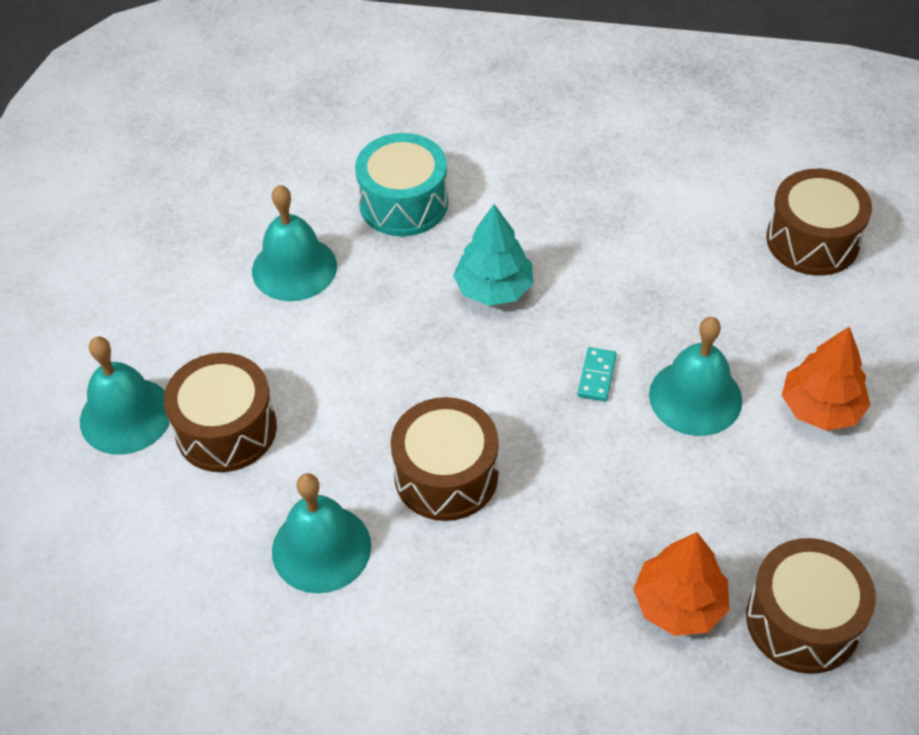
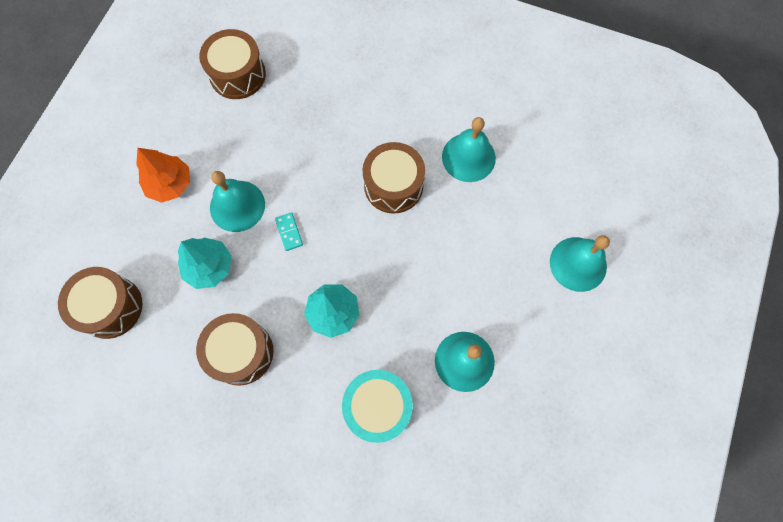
camera: 170 degrees left, 20 degrees up
(226, 429) = (517, 241): brown drum -> brown drum (241, 352)
(596, 376) = (289, 232): turquoise domino -> turquoise domino turned 45 degrees counterclockwise
(679, 604) = (293, 93): orange tree -> none
(698, 310) = (209, 267): none -> turquoise tree

